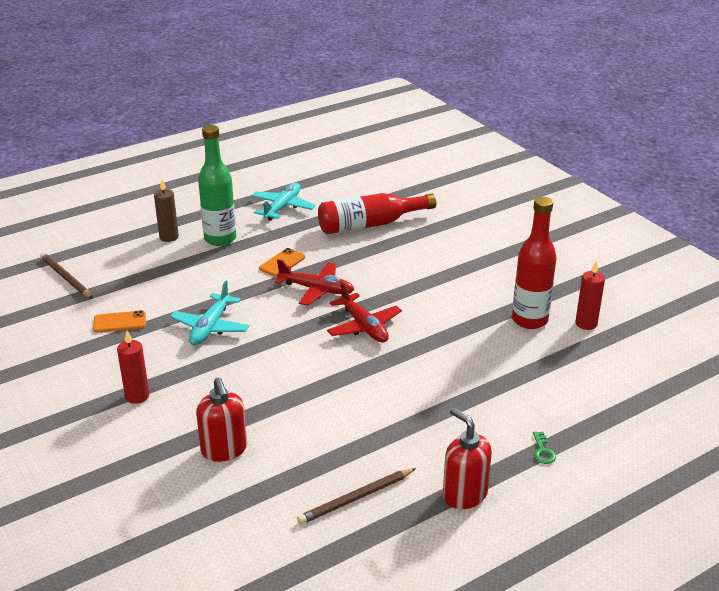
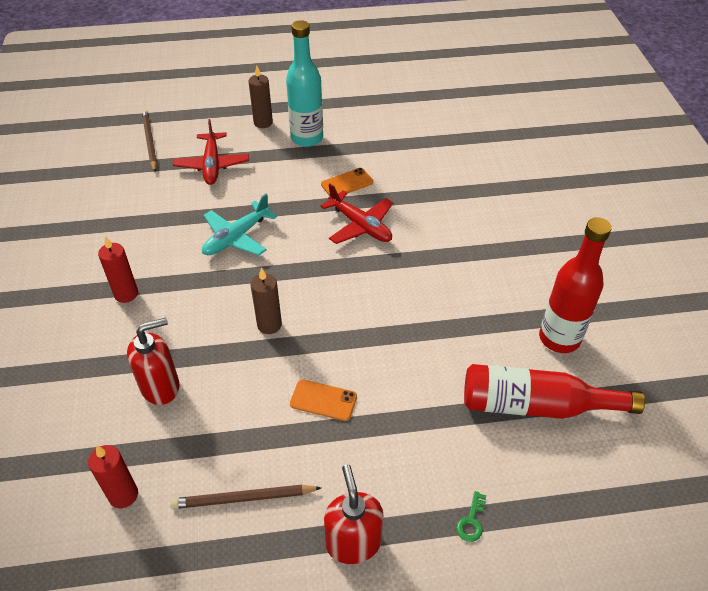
camera: 25 degrees right, 15 degrees up
(119, 322) = (163, 205): orange phone -> orange phone (323, 400)
(220, 239) = (307, 138): green bottle -> turquoise bottle
(224, 450) = (160, 386): red soap dispenser -> red soap dispenser turned 120 degrees counterclockwise
(282, 207) = (386, 118): turquoise plane -> none
(289, 379) = (269, 325): none -> brown candle
(364, 326) = (379, 286): red plane -> red plane (212, 165)
(370, 224) = (460, 163): red bottle -> red bottle (536, 405)
(586, 324) = (622, 366): red candle -> red candle (123, 495)

